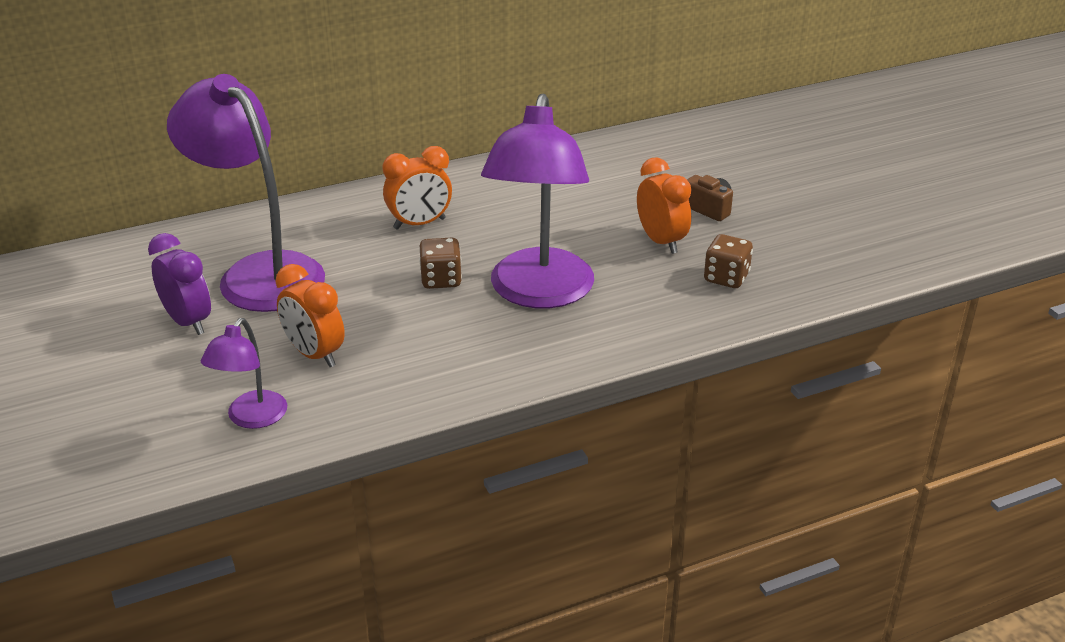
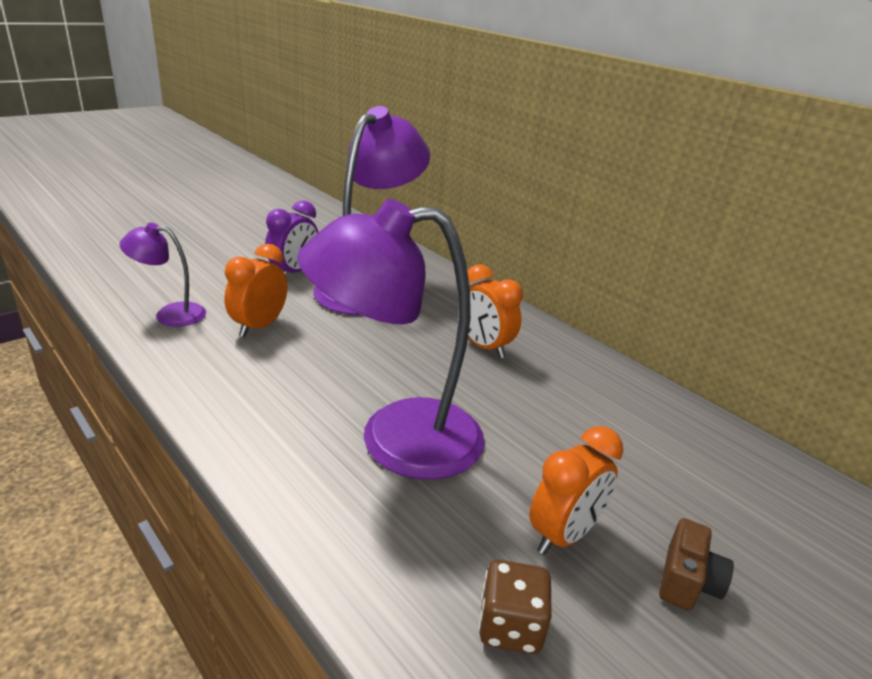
camera: 70 degrees right, 5 degrees down
(441, 280) = (395, 372): brown dice -> none

